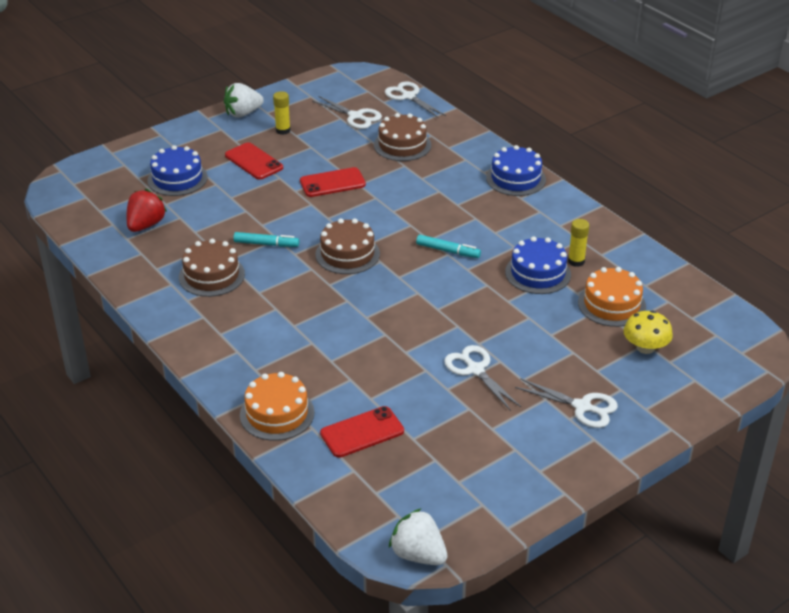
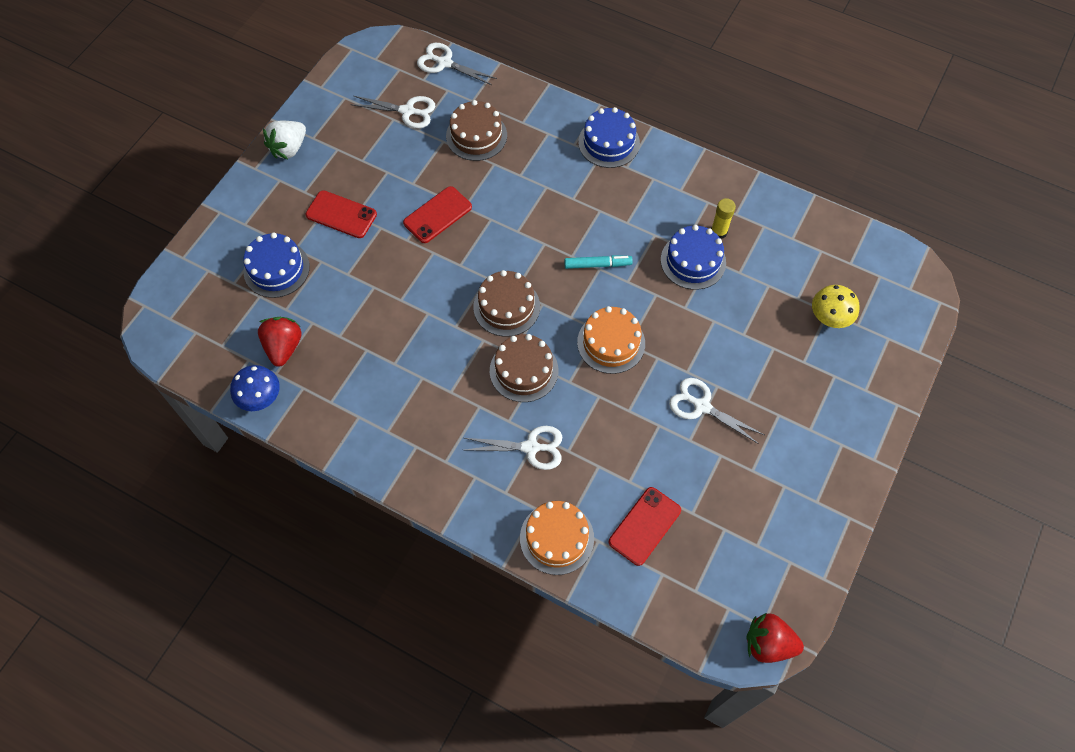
camera: 25 degrees left, 25 degrees up
(103, 248) = (260, 397): none -> blue mushroom
(211, 275) = (392, 389): brown cake -> brown cake (524, 370)
(266, 244) = (421, 325): turquoise marker -> none
(283, 130) = (345, 158): yellow glue stick -> none
(418, 554) = (768, 644): white strawberry -> red strawberry
(582, 407) = (814, 411): white scissors -> white scissors (531, 447)
(611, 304) = (776, 275): orange cake -> orange cake (611, 343)

